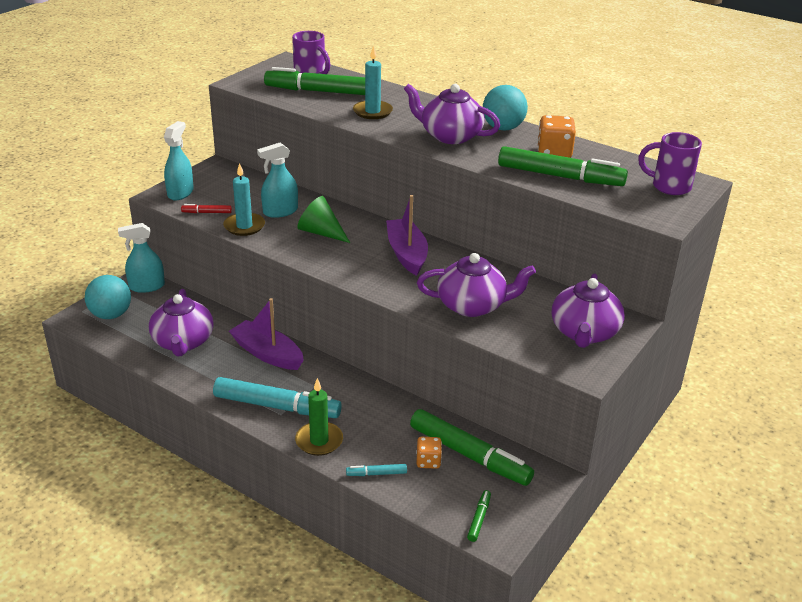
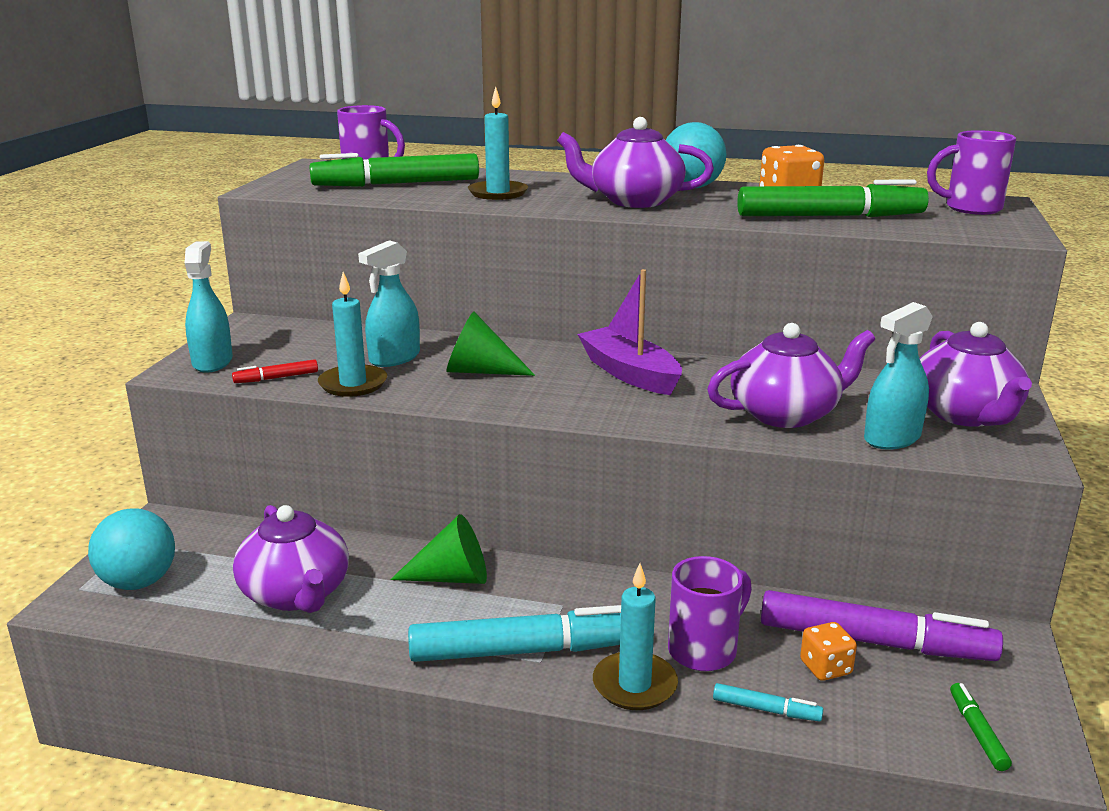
camera: 20 degrees left, 10 degrees down
(146, 286) = (180, 528): turquoise spray bottle -> turquoise spray bottle (892, 438)
(267, 354) = (451, 577): purple boat -> green cone
(319, 441) = (634, 685): green candle -> turquoise candle
(371, 432) = (704, 650): none -> purple mug
(376, 474) = (766, 709): turquoise marker -> turquoise marker turned 135 degrees counterclockwise
(469, 455) = (874, 642): green marker -> purple marker

